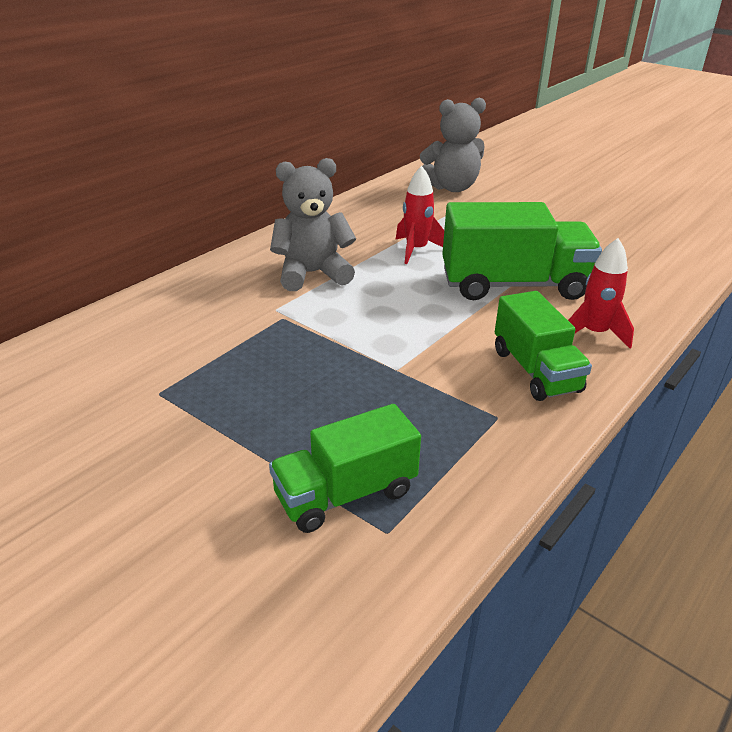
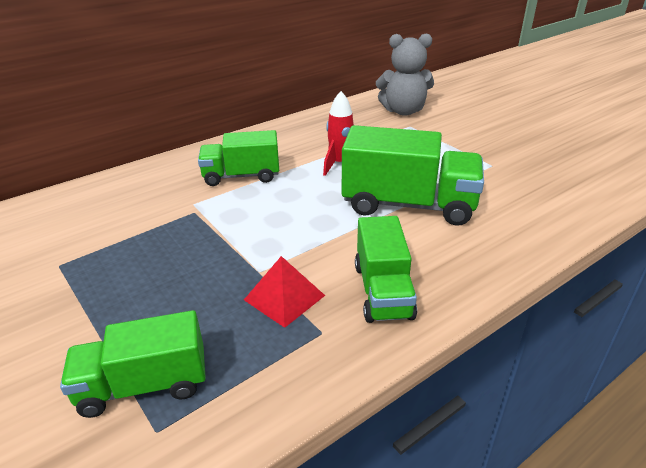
camera: 15 degrees right, 0 degrees up
(312, 274) = (241, 176): grey teddy bear -> green truck
(439, 390) = (284, 297): none -> red pyramid
(594, 333) = (459, 261): red rocket -> none

